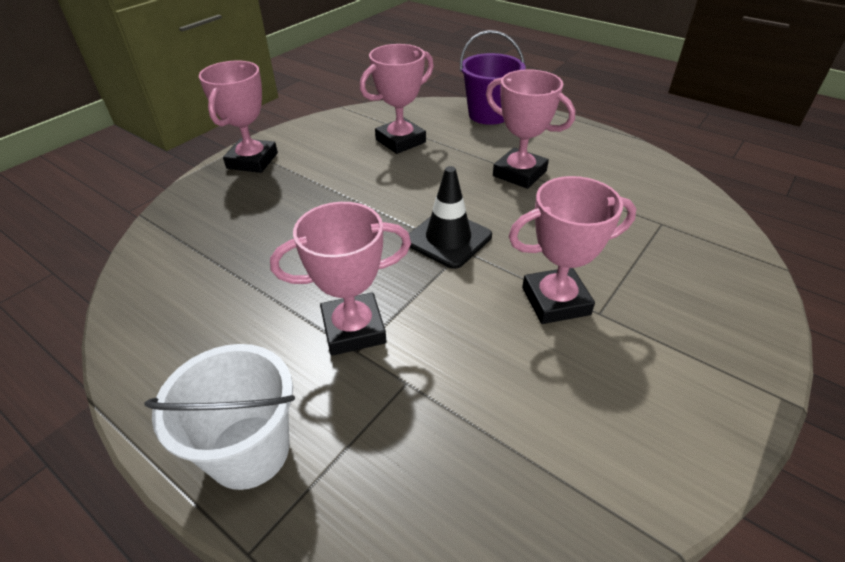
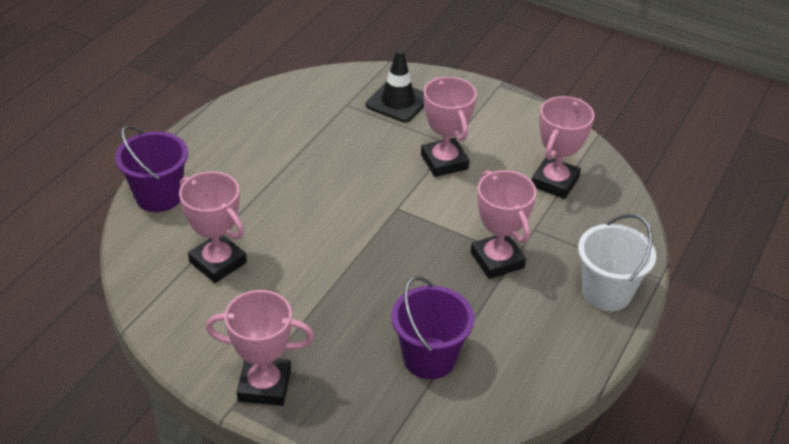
camera: 100 degrees left, 0 degrees up
(229, 253) = (429, 358): none -> purple bucket
(448, 239) = (384, 217): black traffic cone -> black traffic cone (398, 102)
(519, 173) = (280, 175): pink trophy -> pink trophy (554, 182)

